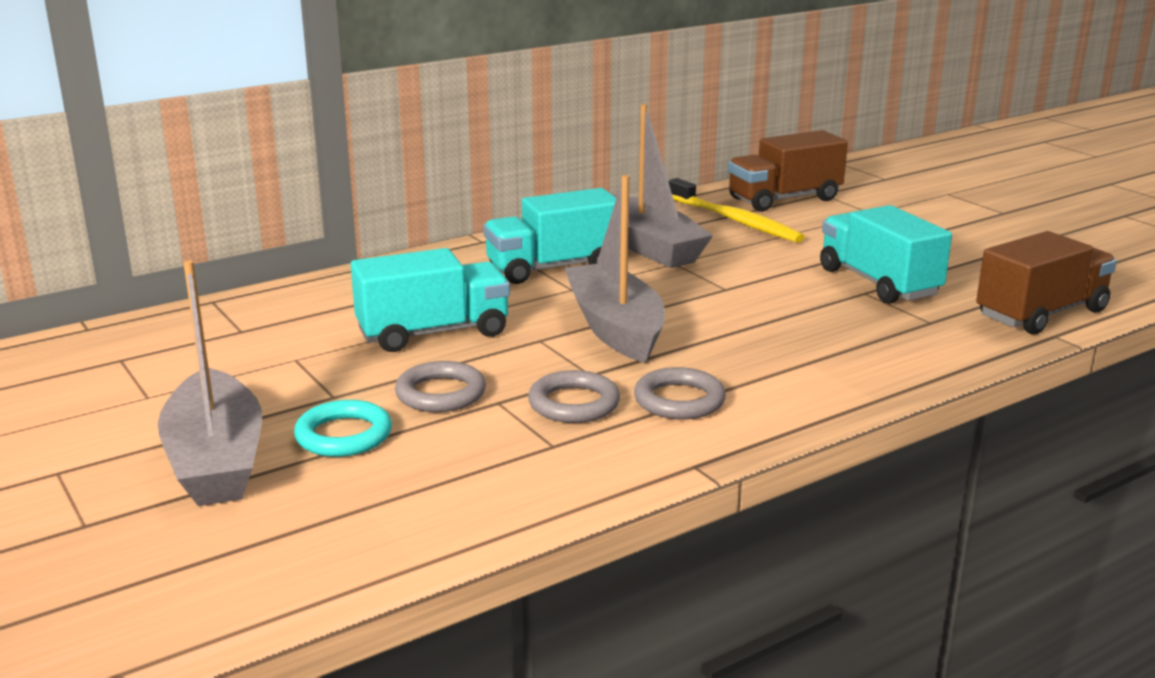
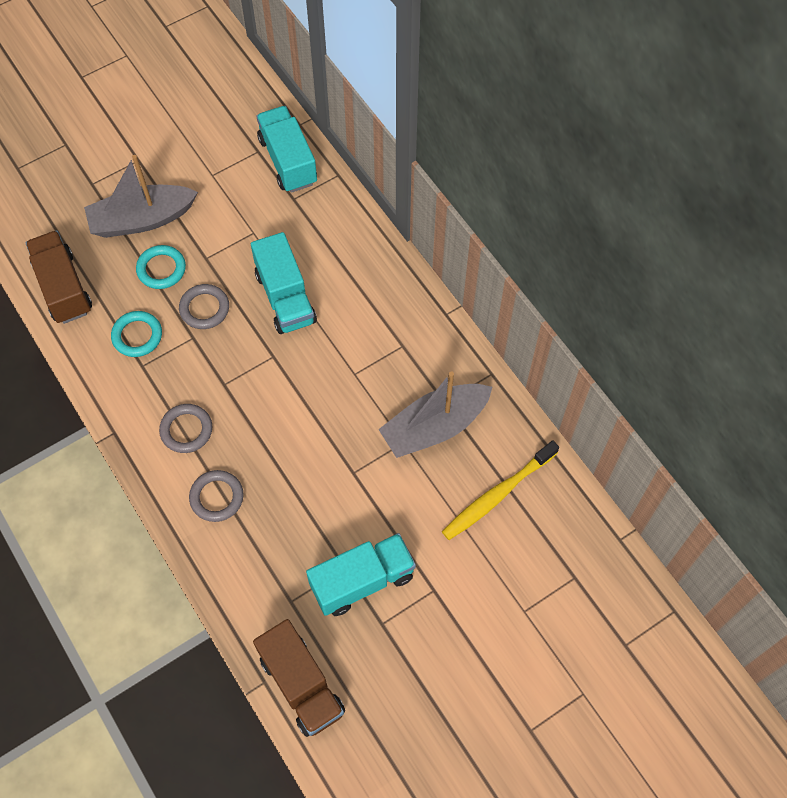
camera: 90 degrees right, 40 degrees up
(488, 452) = (137, 336): none -> turquoise ring
(553, 268) = (392, 361): turquoise truck -> turquoise truck (288, 161)
(574, 403) = (187, 375): grey ring -> grey ring (217, 497)
(615, 328) = (288, 399): grey boat -> none
(784, 199) = (555, 542): brown truck -> brown truck (63, 288)

